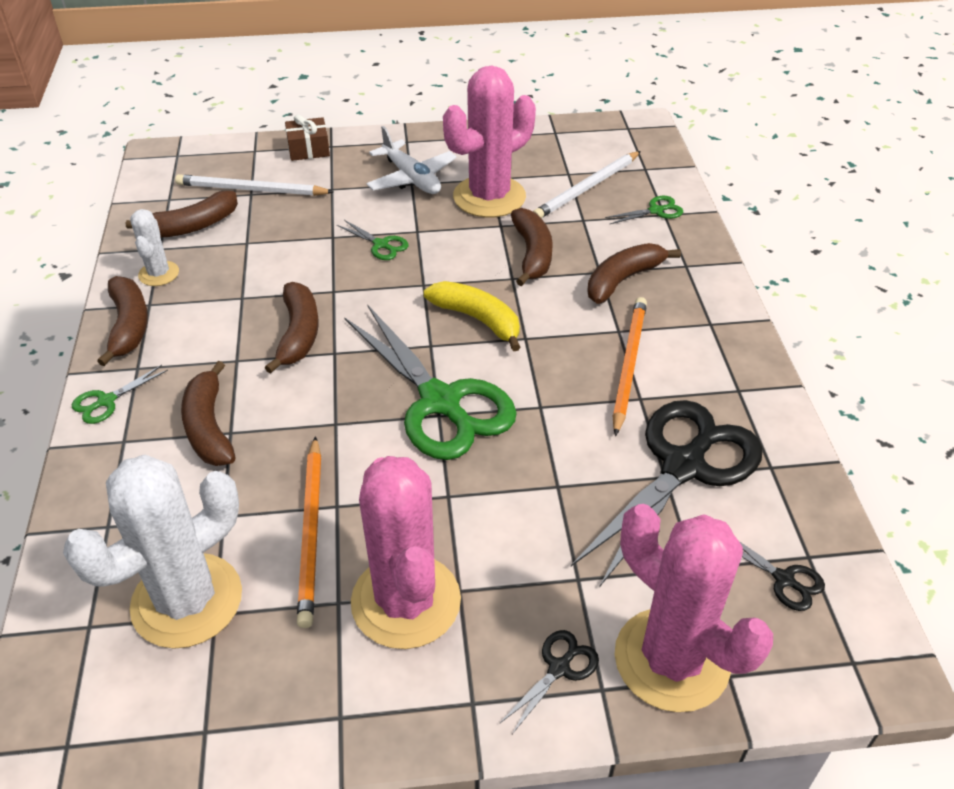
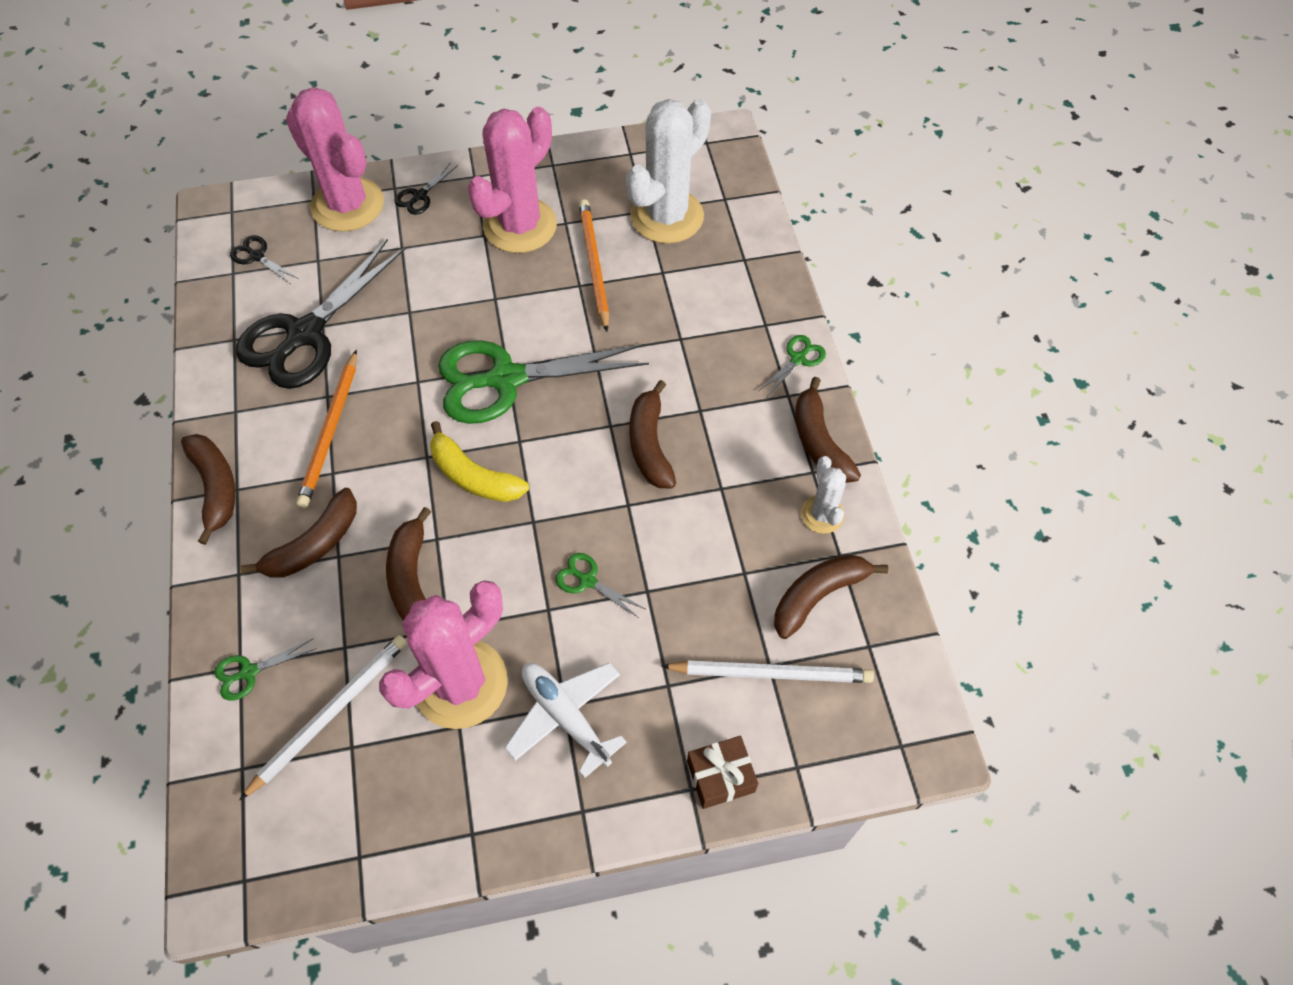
camera: 175 degrees right, 15 degrees up
(209, 427) = (700, 341): brown banana -> brown banana (216, 487)
(406, 601) = (520, 226): pink cactus -> pink cactus turned 60 degrees clockwise
(440, 402) = (506, 379): green scissors -> green scissors turned 60 degrees counterclockwise

